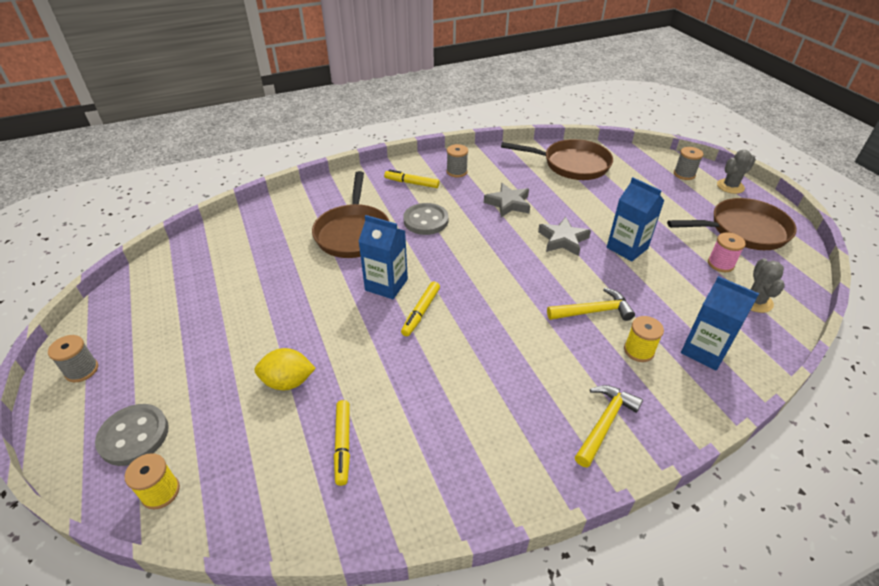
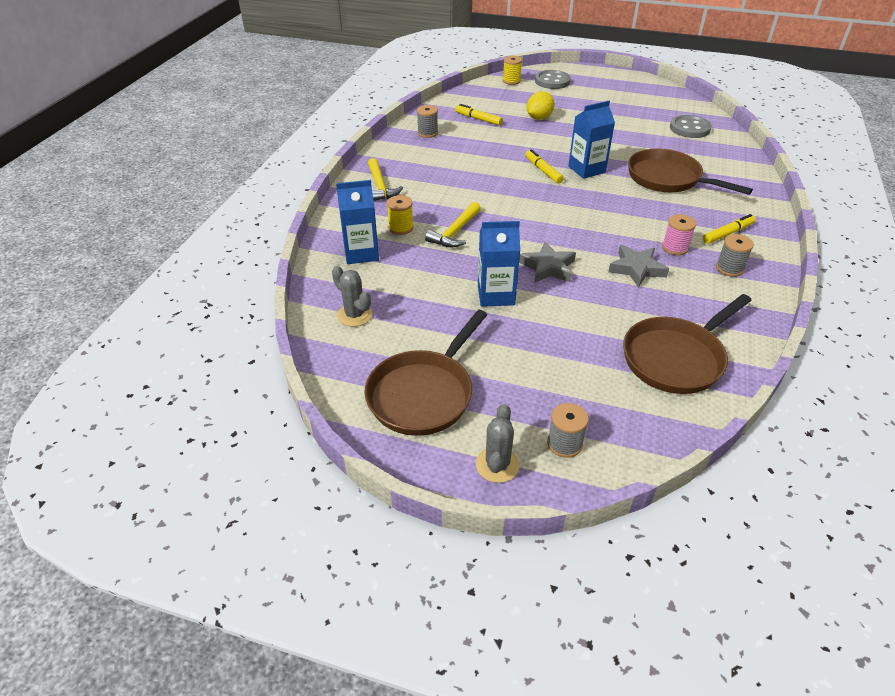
camera: 130 degrees right, 0 degrees up
(82, 370) = (615, 78): grey spool -> grey spool (427, 133)
(426, 220) = (653, 215): grey button -> grey button (689, 128)
(720, 264) = (410, 333): pink spool -> pink spool (675, 248)

